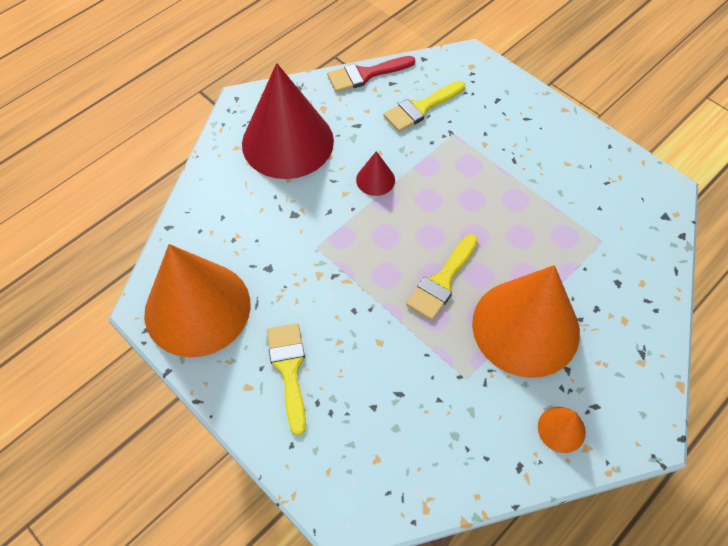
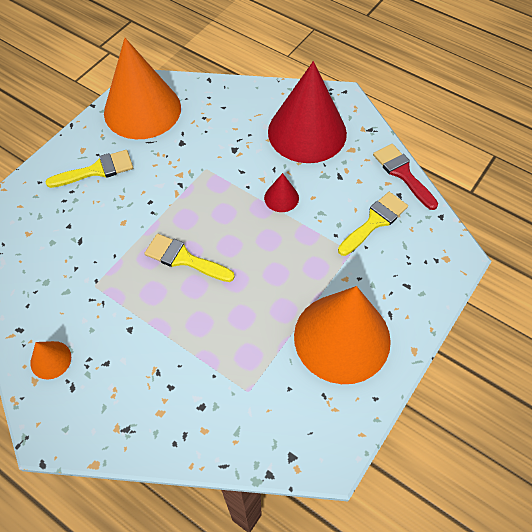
camera: 80 degrees right, 0 degrees up
(421, 108) = (375, 221): yellow brush -> yellow brush turned 90 degrees clockwise
(525, 327) = (145, 327): orange cone -> orange cone (342, 337)

